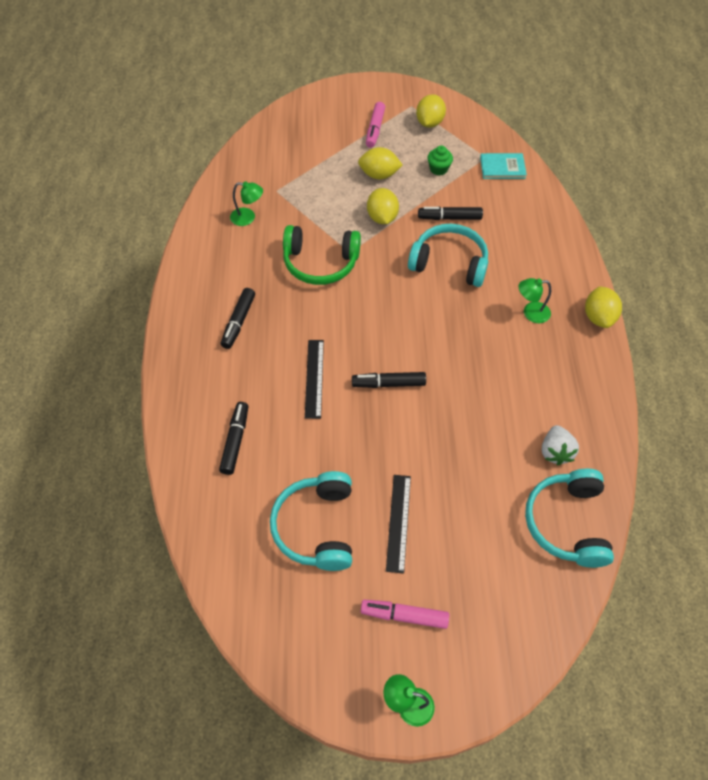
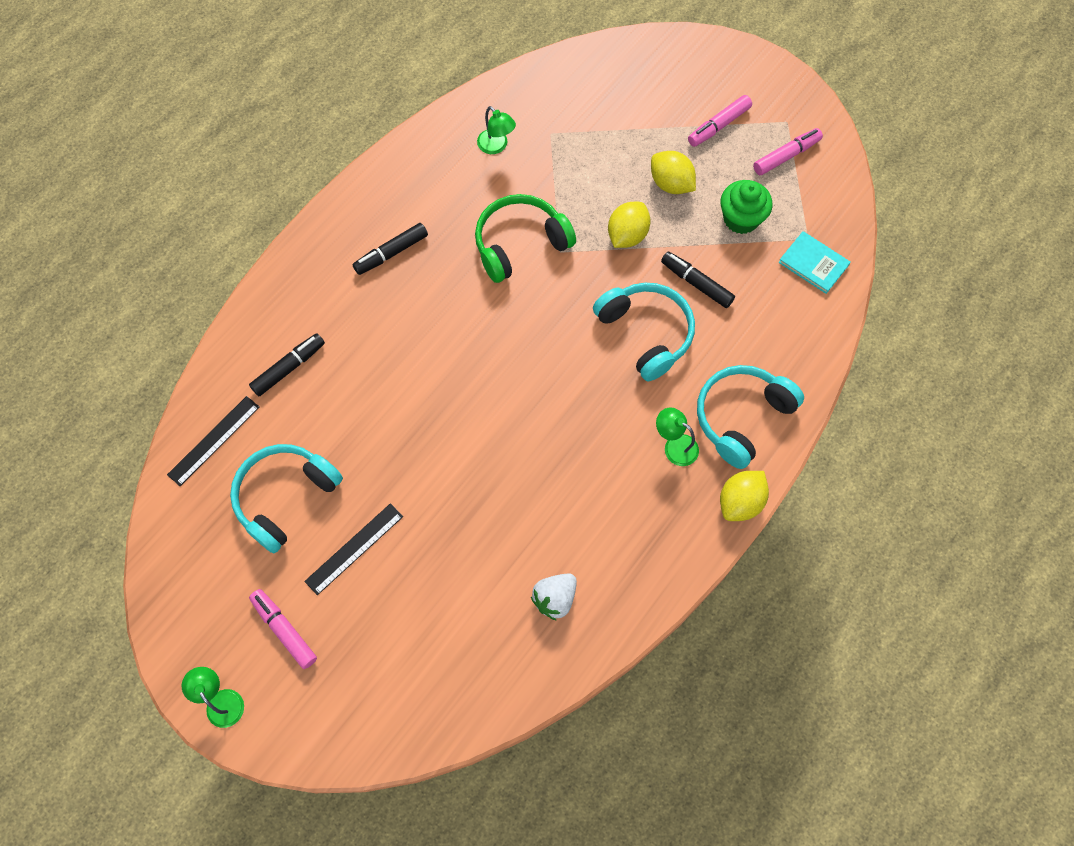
camera: 40 degrees right, 10 degrees up
(314, 378) = (407, 359): black ruler -> black ruler (214, 440)
(320, 263) = (520, 244): green headphones -> green headphones turned 105 degrees clockwise
(388, 384) = (467, 414): black marker -> none
(429, 123) = (786, 156): yellow lemon -> pink marker
(438, 169) = (741, 219): green cupcake -> green cupcake, size x1.53
(567, 523) = (498, 670): turquoise headphones -> turquoise headphones (741, 417)

